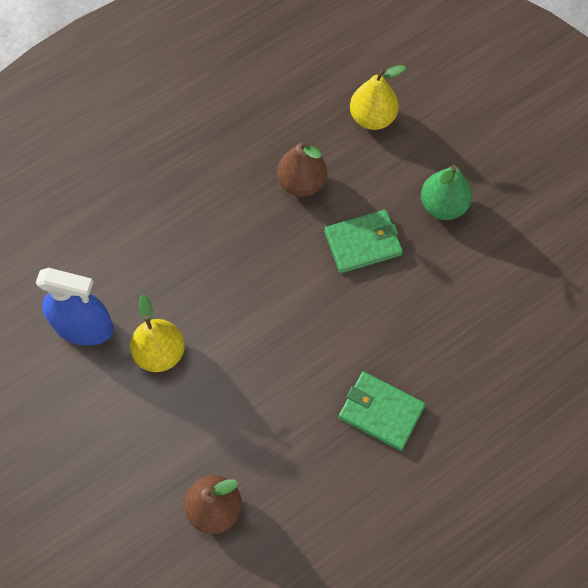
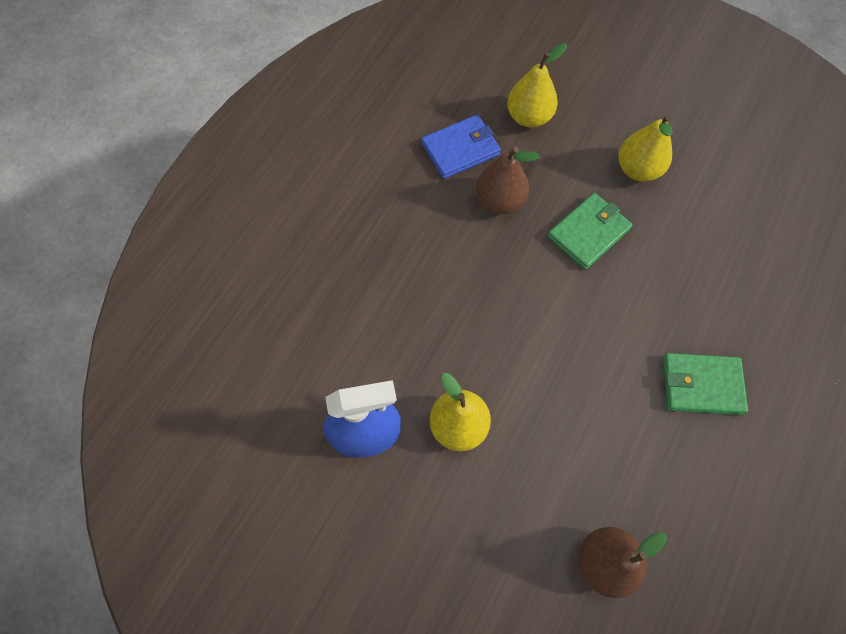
camera: 25 degrees left, 0 degrees up
(294, 123) = (460, 149): none -> blue wallet
(443, 205) = (637, 169): green pear -> yellow pear

